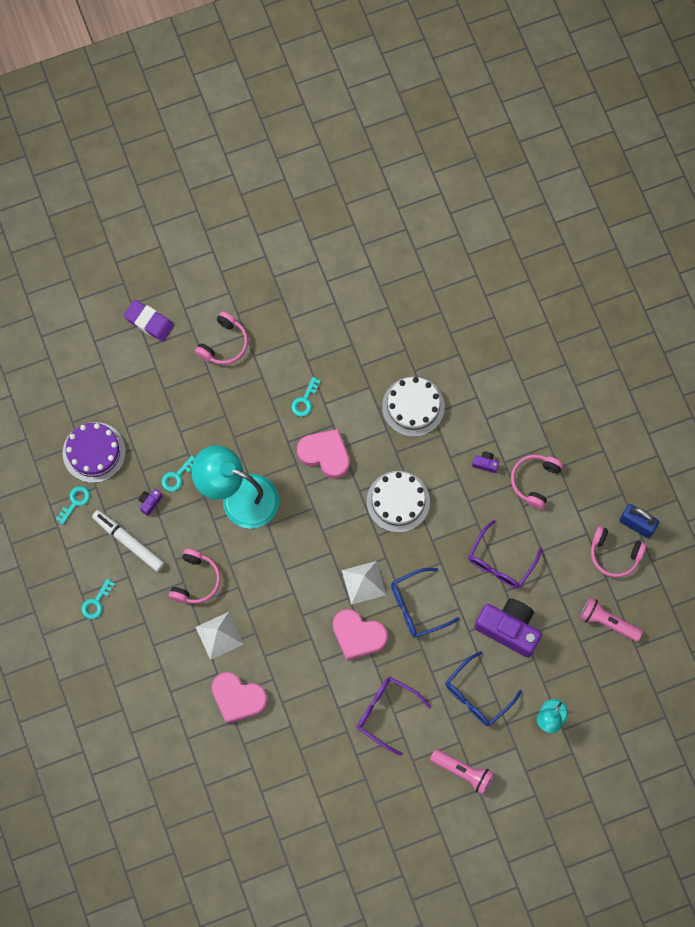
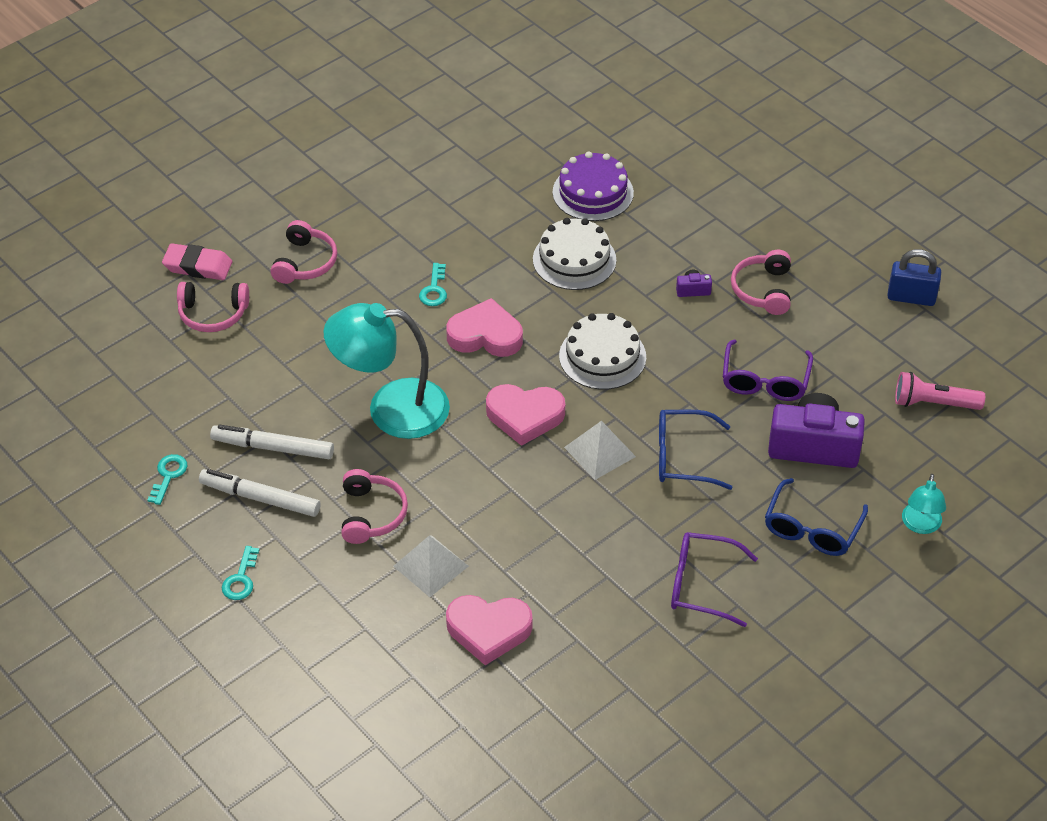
camera: 20 degrees left, 25 degrees down
(94, 452) = (174, 416): purple cake -> purple cake (593, 192)
(149, 322) = (198, 266): purple eraser -> pink eraser
(150, 502) = (273, 448): purple camera -> white marker
(177, 476) = (299, 410): turquoise key -> none
(358, 635) = (620, 511): pink heart -> pink heart (525, 416)
(417, 606) = (682, 457): blue glasses -> blue glasses turned 45 degrees clockwise
(463, 772) = (839, 621): pink flashlight -> none
(614, 554) = (901, 334): pink headphones -> pink headphones (213, 314)

